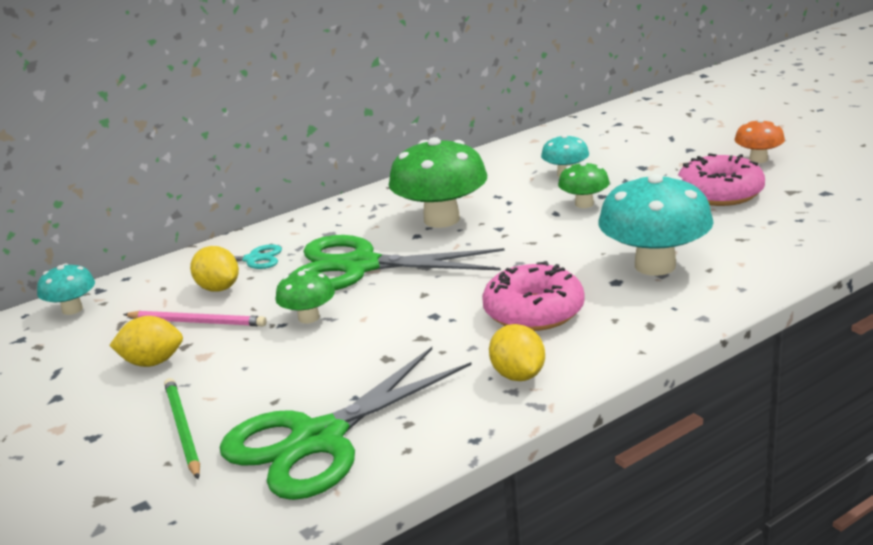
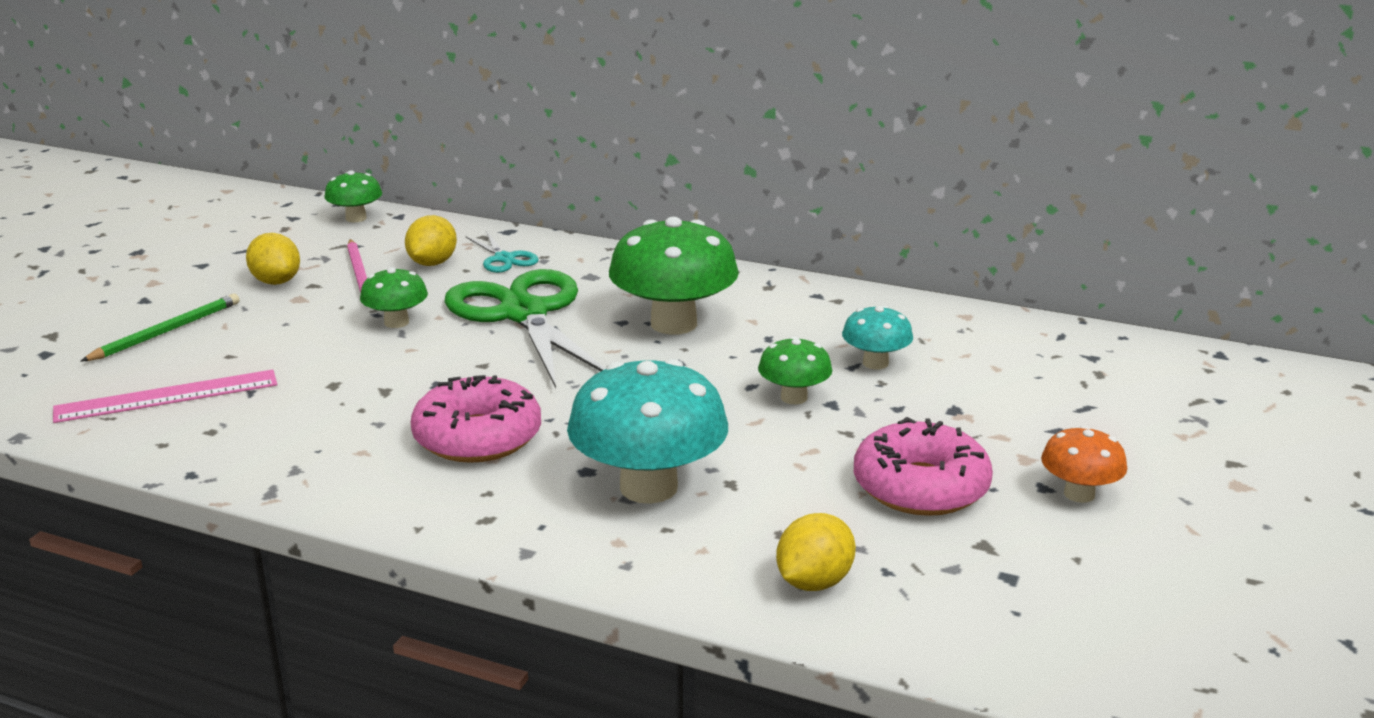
camera: 55 degrees right, 0 degrees up
(72, 309) = (356, 218): turquoise mushroom -> green mushroom
(318, 440) = (167, 396): green scissors -> pink ruler
(518, 375) = (328, 465): yellow lemon -> yellow lemon (814, 582)

